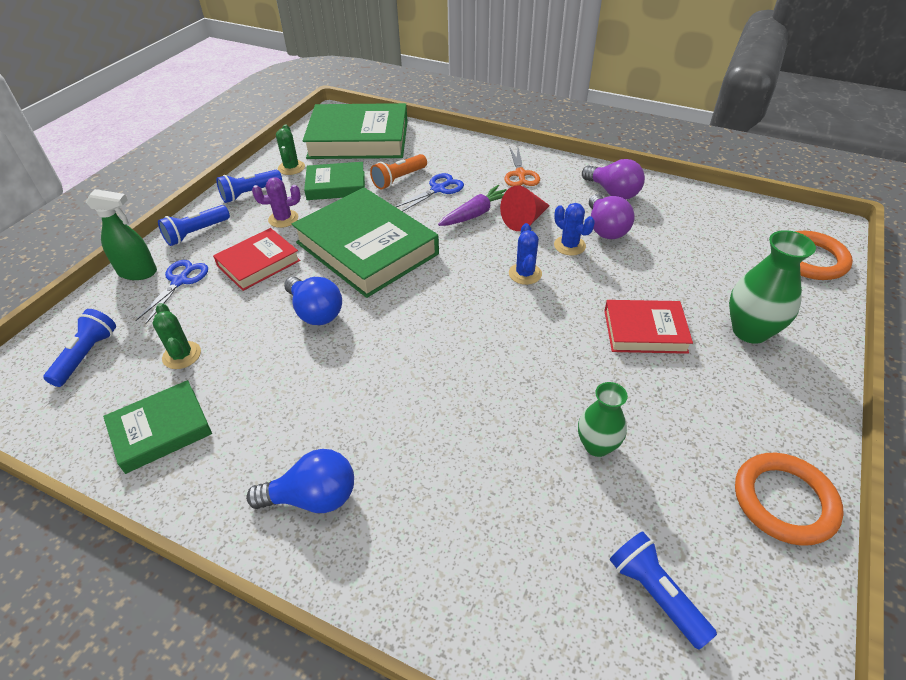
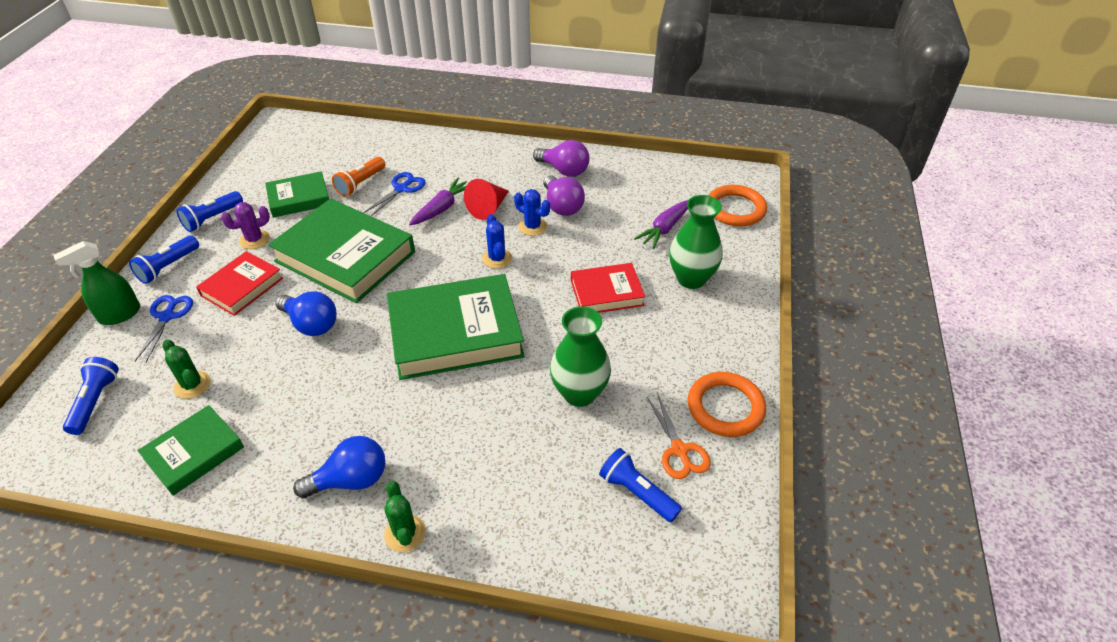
camera: 15 degrees left, 0 degrees up
(138, 272) = (119, 315): green spray bottle -> green spray bottle turned 150 degrees clockwise
(291, 168) = (248, 186): green cactus -> green cactus (405, 533)
(358, 139) = (310, 146): green book -> green book (455, 333)
(520, 174) = (476, 163): orange scissors -> orange scissors (679, 450)
(597, 445) = (579, 393): green vase -> green vase, size x1.54
(722, 269) = (665, 228): none -> purple carrot

